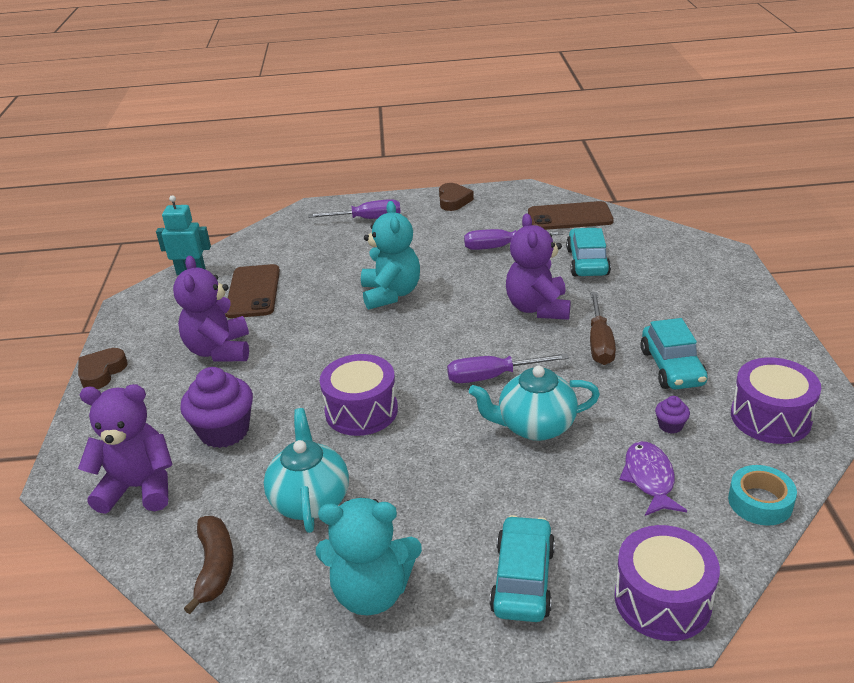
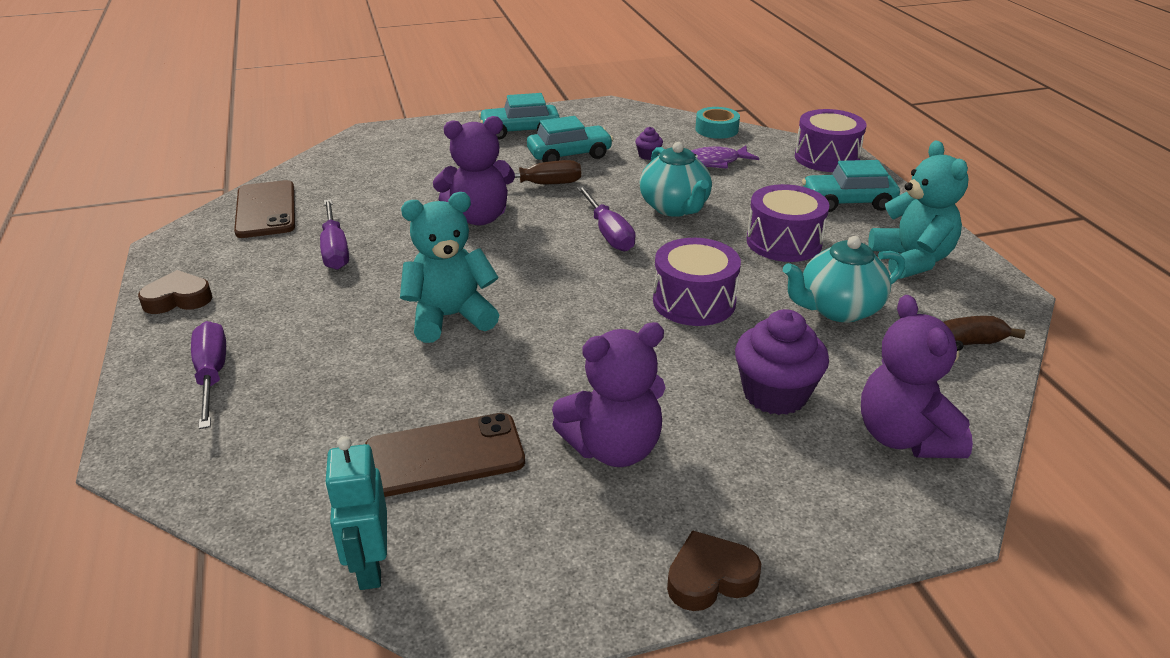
camera: 105 degrees left, 0 degrees up
(102, 372) = (710, 578): brown heart -> brown heart turned 150 degrees clockwise
(587, 262) = (381, 196): turquoise car -> turquoise car (520, 131)
(770, 417) = (623, 123): purple drum -> purple drum (784, 242)

